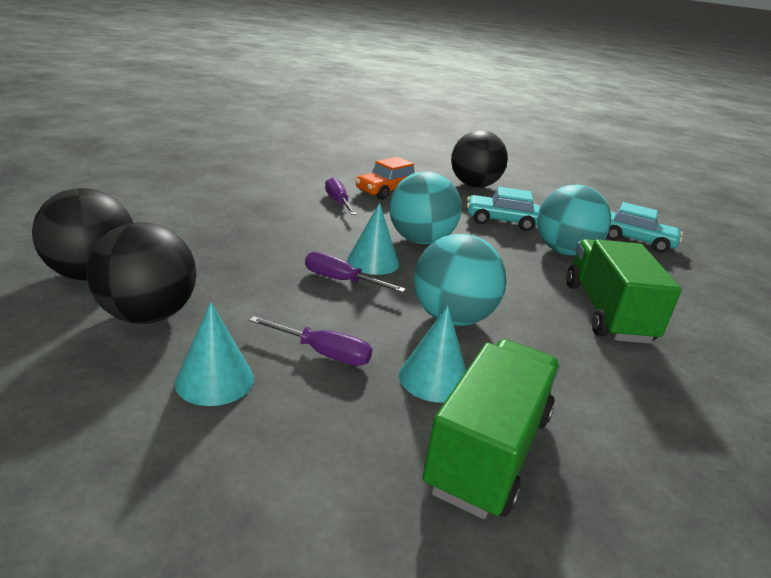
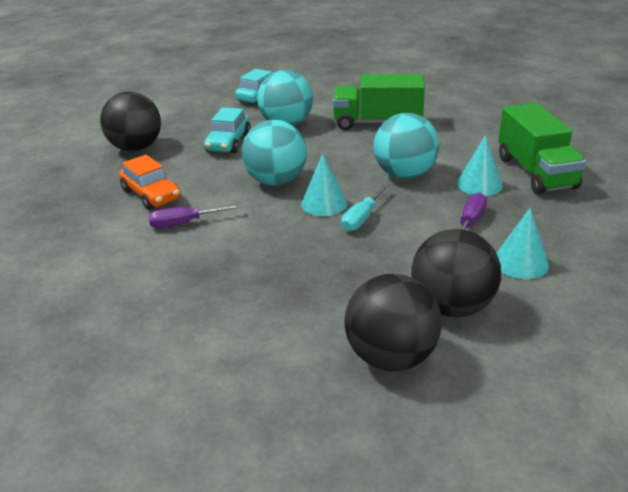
camera: 80 degrees left, 5 degrees up
(341, 280) = (362, 218): purple screwdriver -> turquoise screwdriver
(489, 451) = (535, 172): green truck -> green truck turned 135 degrees counterclockwise

